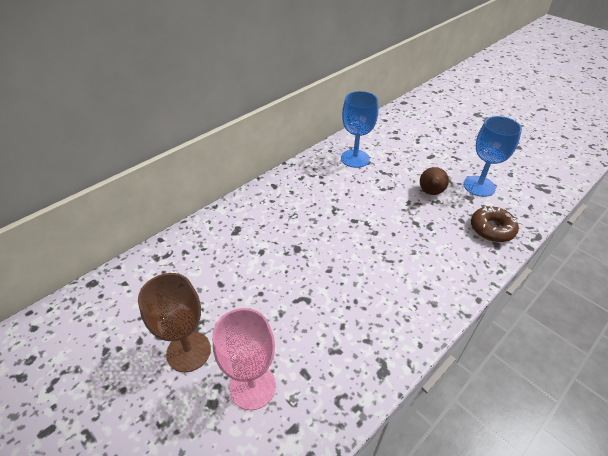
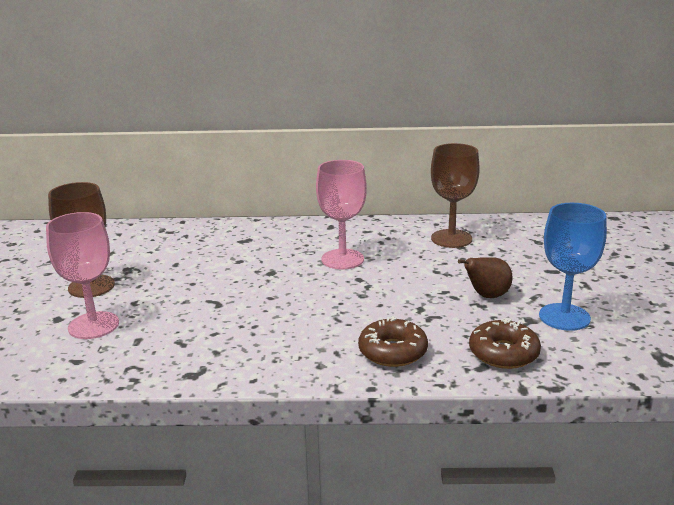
camera: 45 degrees right, 20 degrees down
(322, 210) = (342, 259): none -> pink goblet
(355, 158) = (451, 239): blue goblet -> brown goblet
(450, 265) = (392, 351): none -> brown donut

